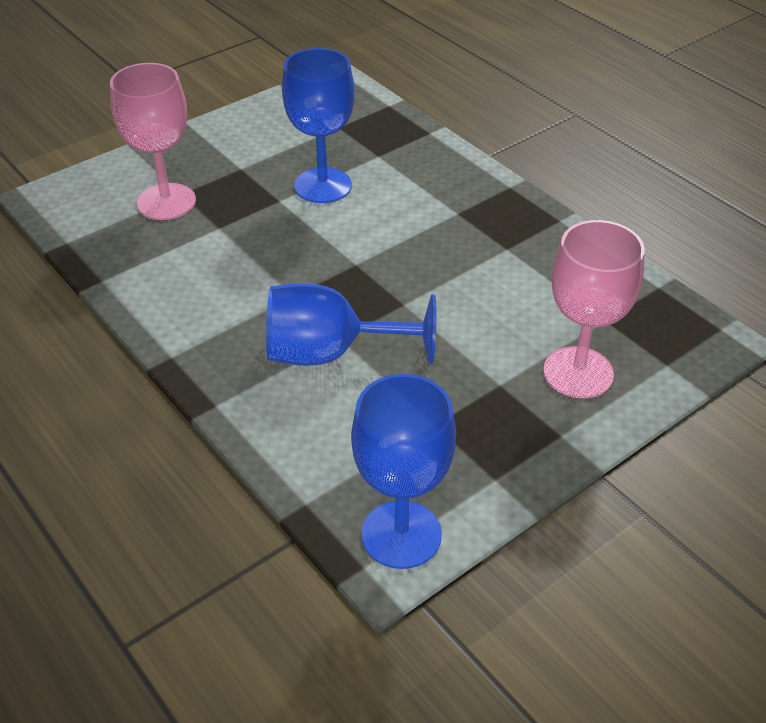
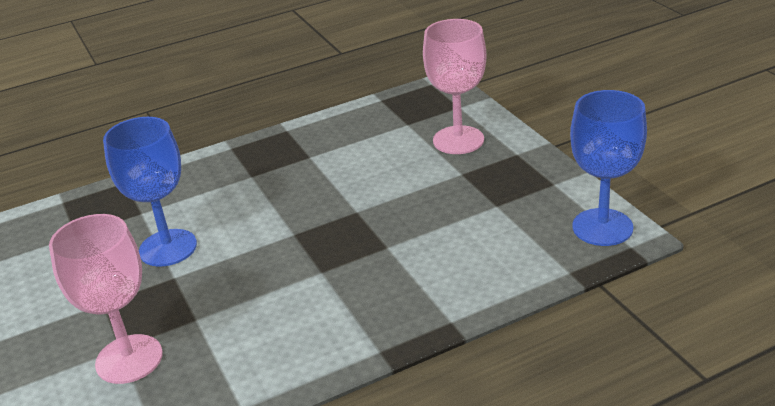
camera: 75 degrees left, 10 degrees down
(330, 353) = (405, 252): blue goblet -> none

